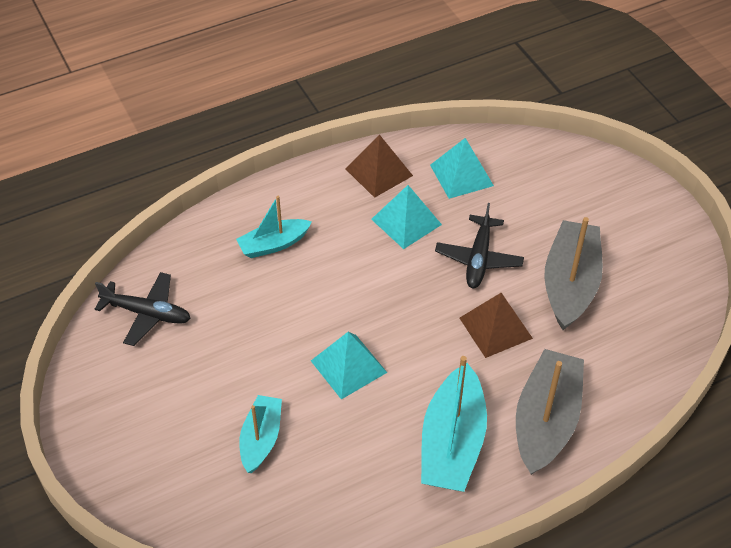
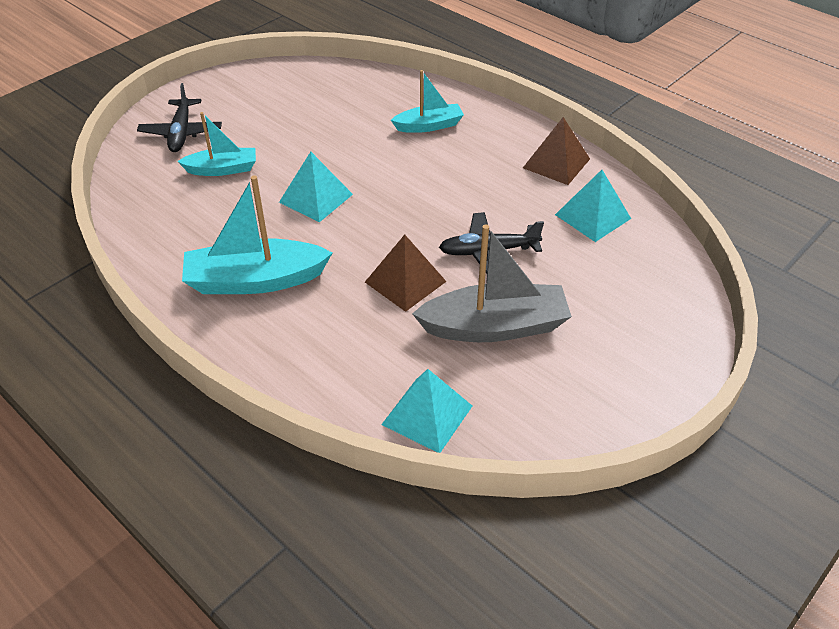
camera: 70 degrees right, 5 degrees down
(147, 313) = (322, 84): black plane -> black plane (181, 133)
(273, 244) = (429, 126): turquoise boat -> turquoise boat turned 120 degrees clockwise
(406, 222) = (505, 194): turquoise pyramid -> turquoise pyramid (427, 415)
(546, 420) = (304, 341): grey boat -> none

